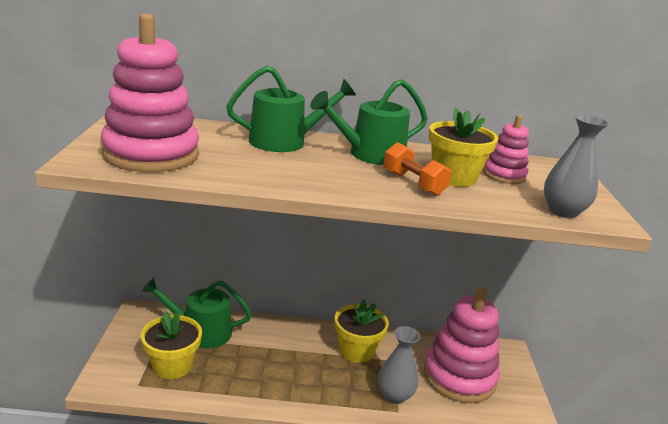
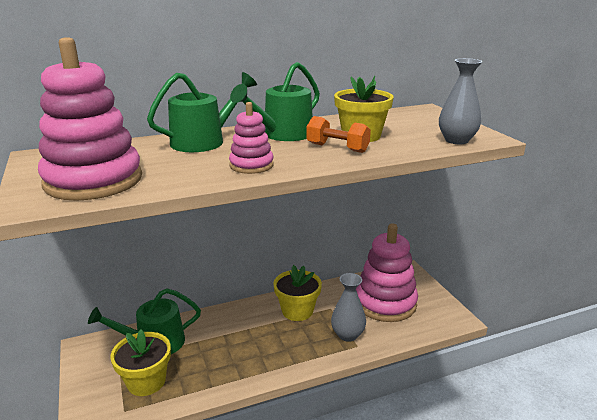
camera: 20 degrees left, 0 degrees up
(504, 175) = (393, 125): pink stacking toy -> pink stacking toy (251, 165)

